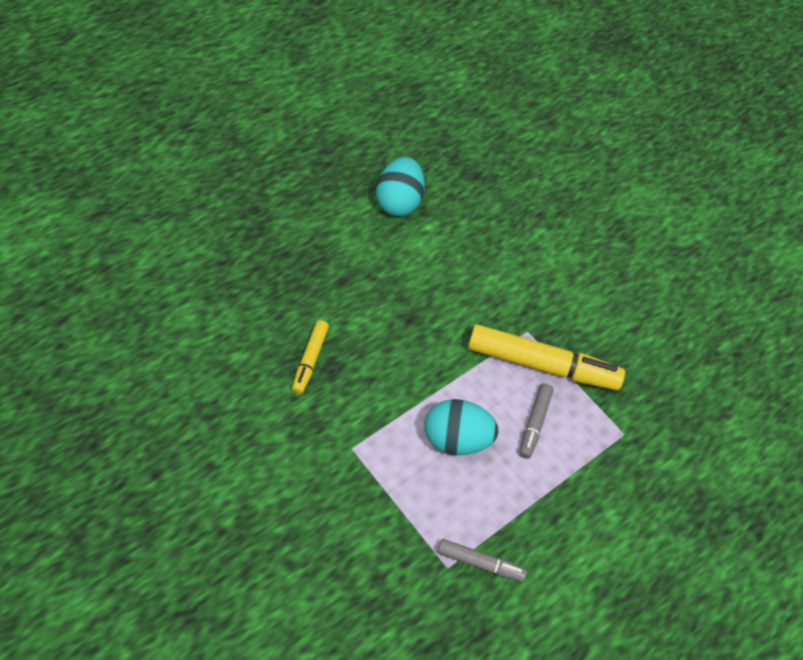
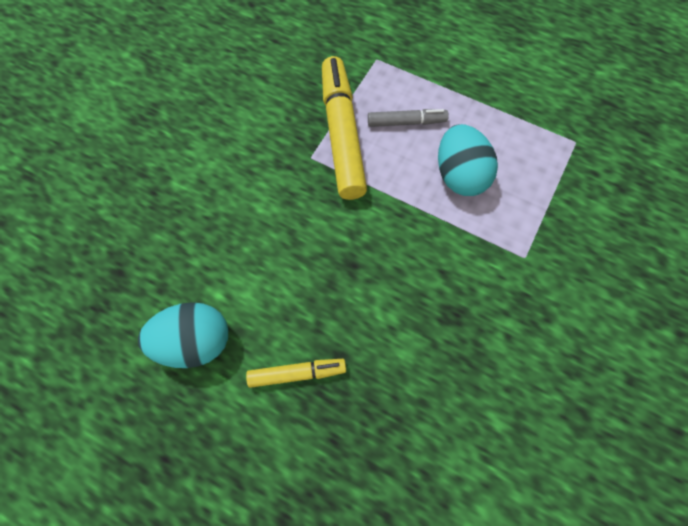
camera: 105 degrees left, 10 degrees up
(310, 360) = (457, 341): yellow marker -> yellow marker (297, 374)
(480, 563) = (556, 121): grey marker -> none

